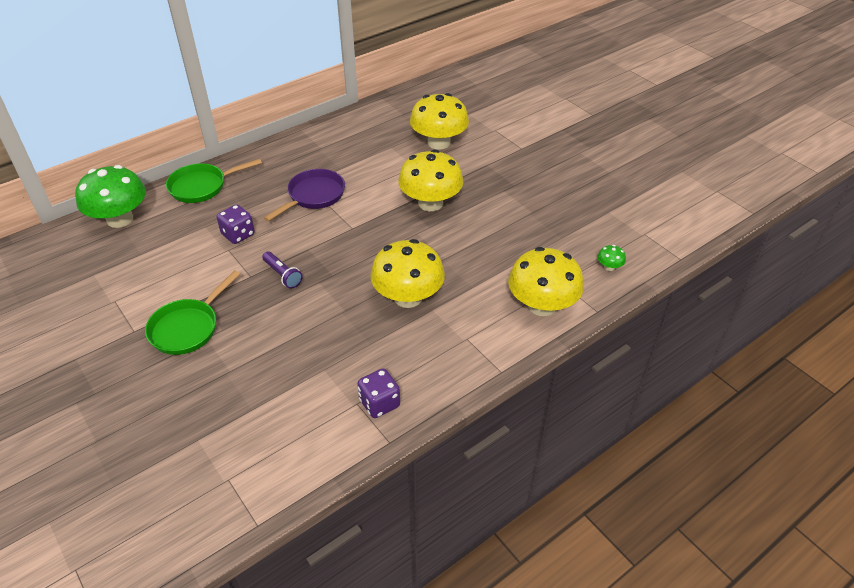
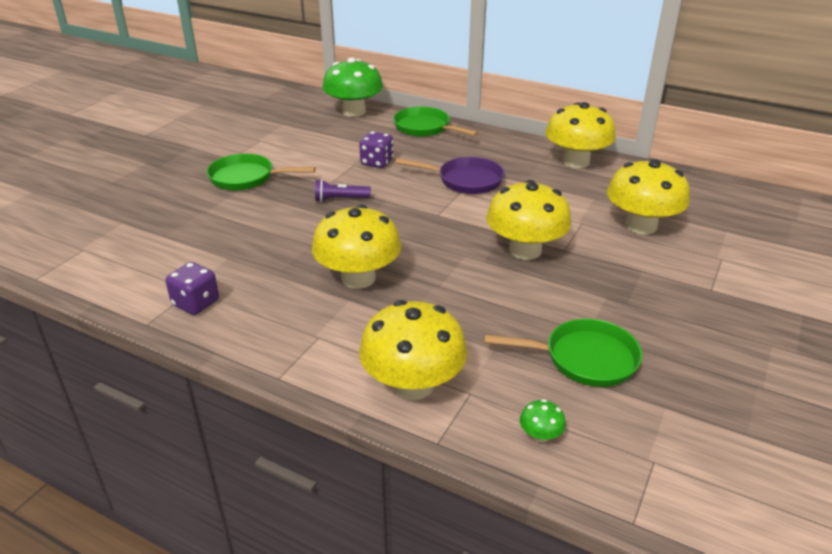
camera: 65 degrees right, 10 degrees down
(282, 275) = (340, 199): purple flashlight -> purple flashlight turned 60 degrees clockwise
(334, 133) = (576, 162): none -> yellow mushroom
(555, 224) = (584, 359): none -> green pan

